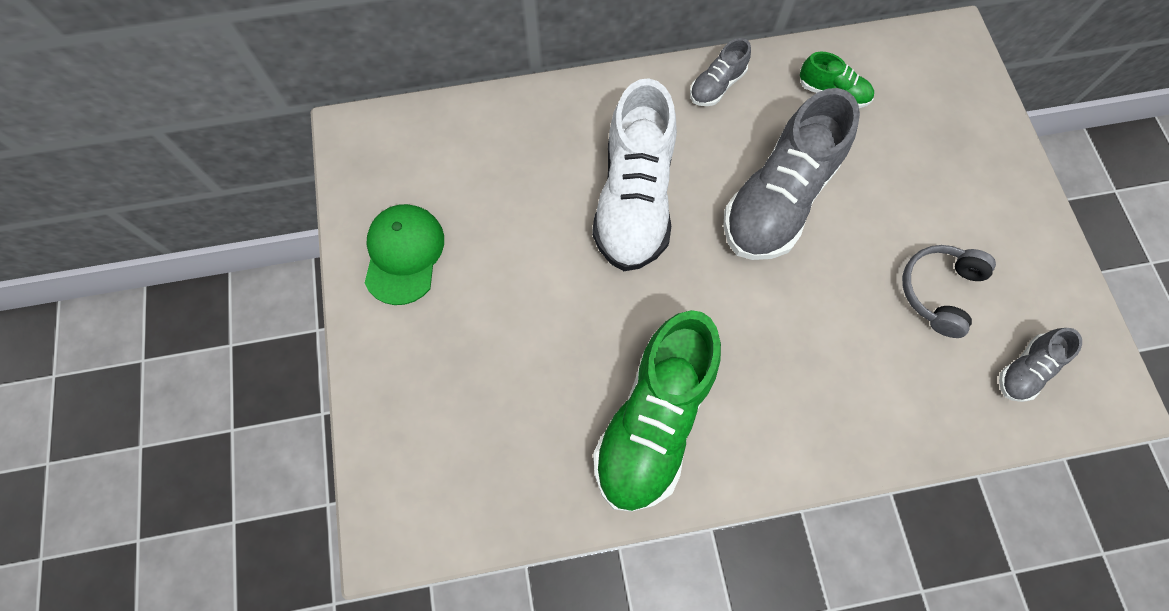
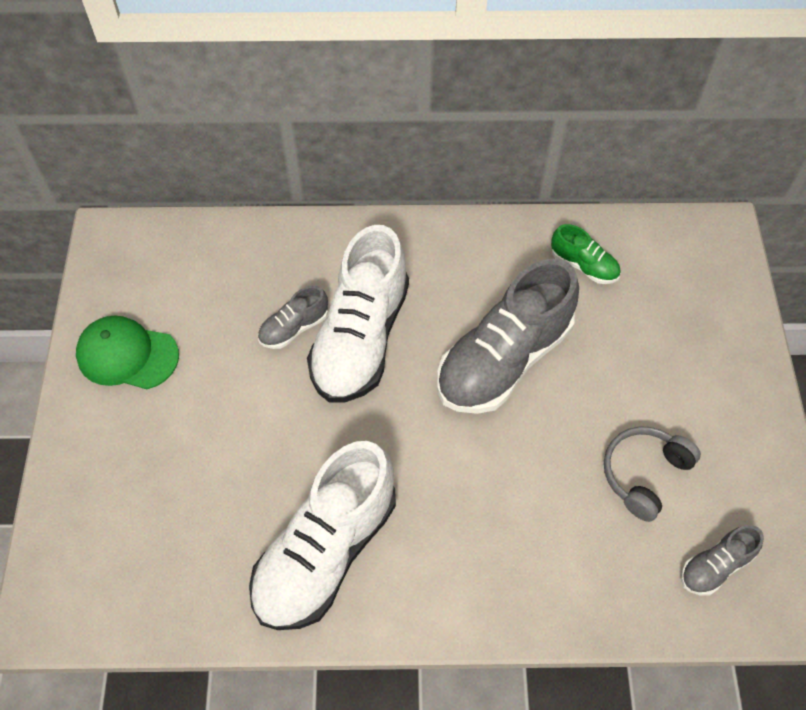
camera: 10 degrees right, 10 degrees down
(404, 254) = (127, 355): green cap -> green cap turned 90 degrees counterclockwise
(654, 420) = (326, 551): green shoe -> white shoe
(717, 85) = (469, 242): grey shoe -> grey shoe (294, 328)

